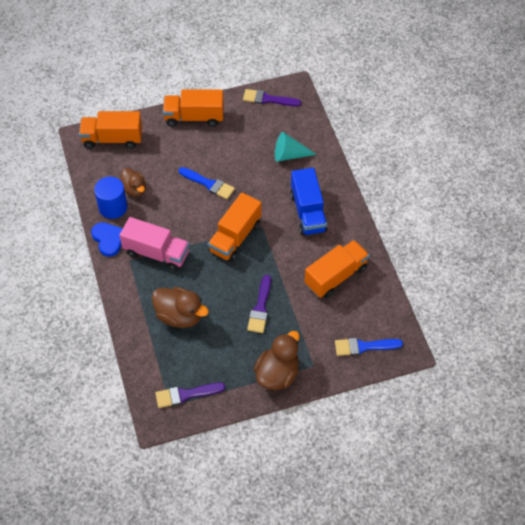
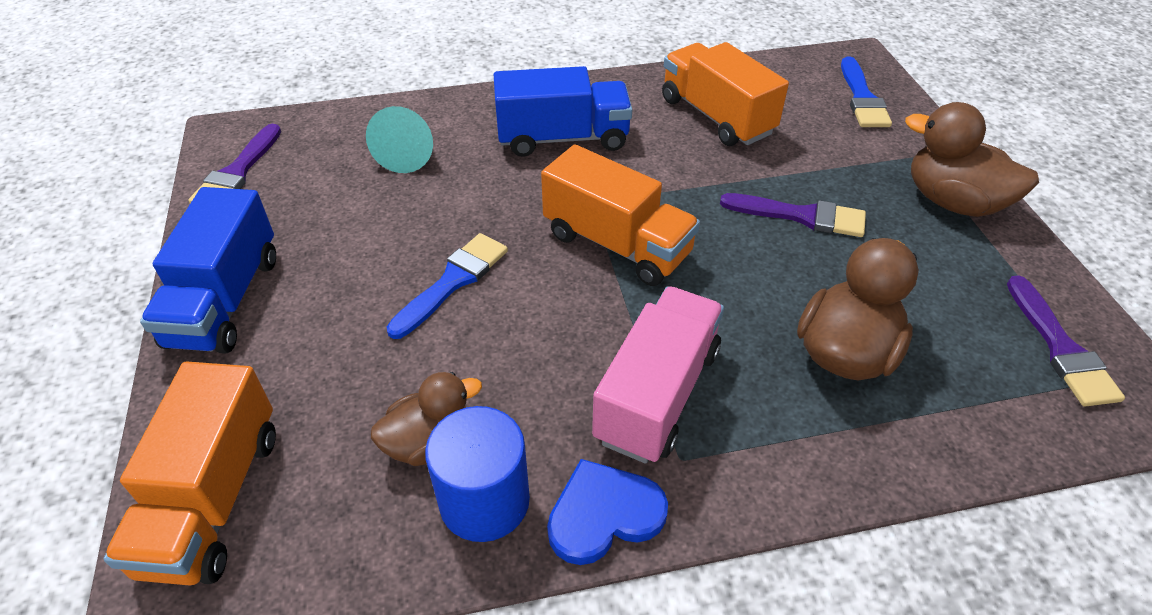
camera: 85 degrees left, 10 degrees down
(194, 117) = (225, 300): orange truck -> blue truck

